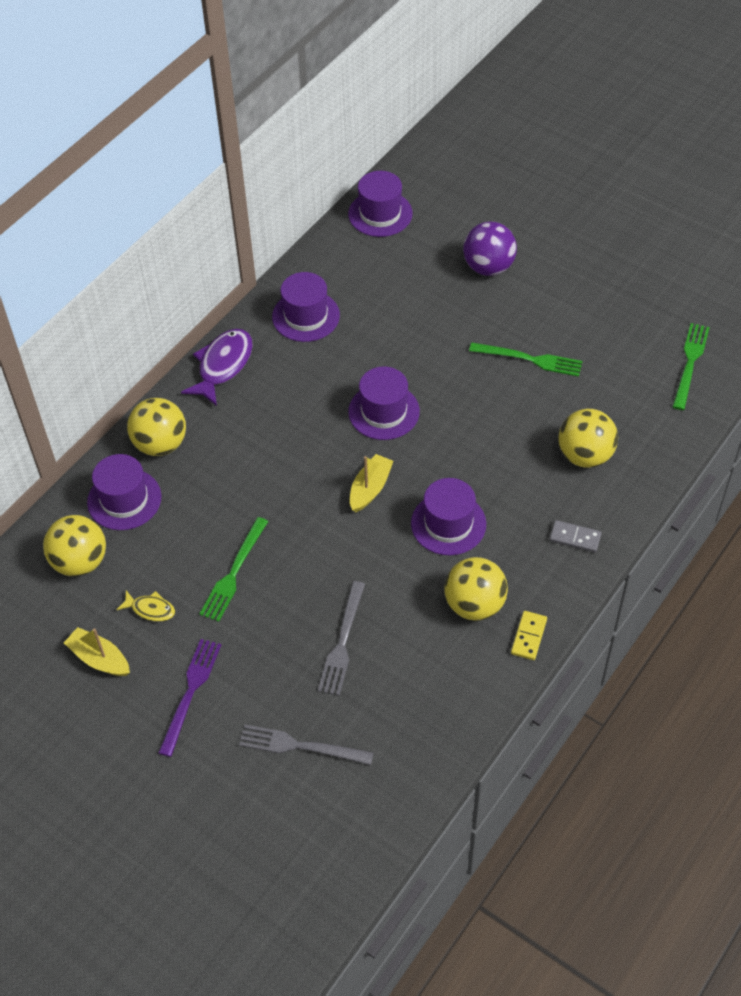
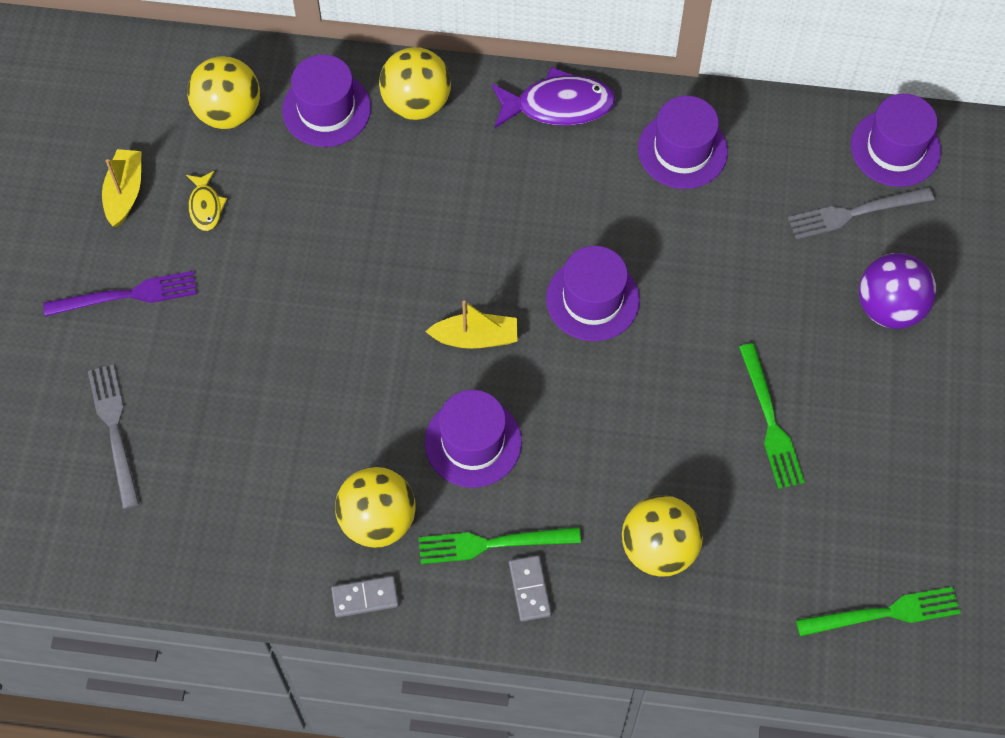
camera: 60 degrees right, 10 degrees up
(234, 572) = (291, 259): green fork -> green fork (492, 544)
(342, 642) = (259, 408): grey fork -> grey fork (855, 213)
(529, 636) = (365, 598): yellow domino -> grey domino

